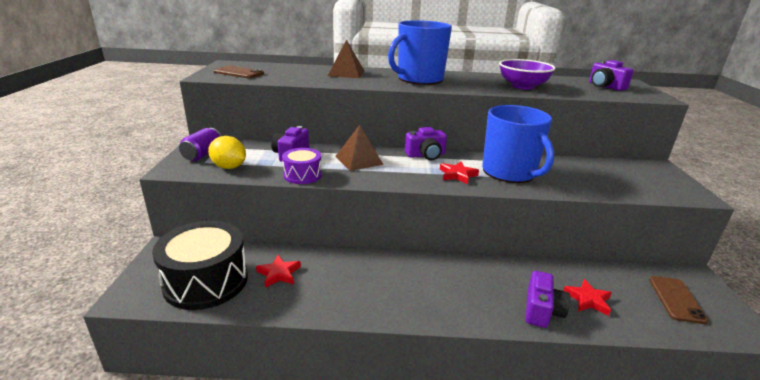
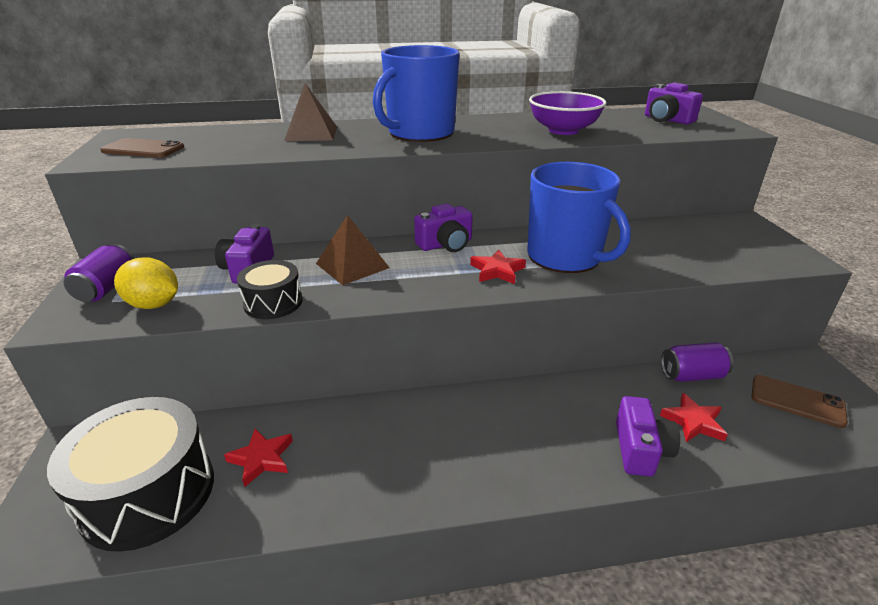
camera: 10 degrees left, 5 degrees up
(302, 175) = (273, 302): purple drum -> black drum
(596, 270) = (692, 375): none -> purple can
(676, 299) = (797, 401): brown phone -> brown phone turned 60 degrees counterclockwise

